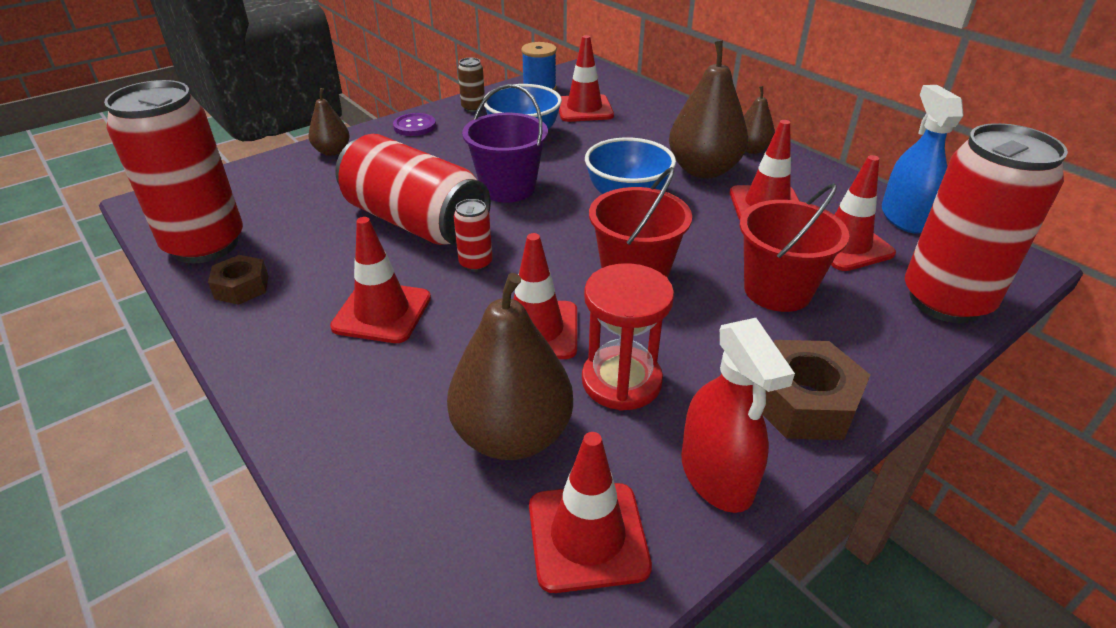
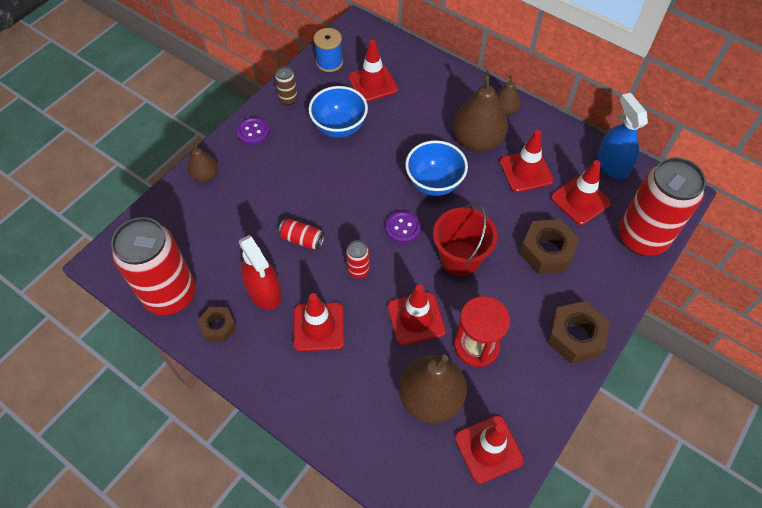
camera: 15 degrees left, 20 degrees up
(415, 222) = (302, 239): red can -> red can, size x0.41
(508, 188) = (350, 190): purple bucket -> none
(562, 232) = (402, 228): none -> purple button
(716, 475) = (541, 396): red spray bottle -> red spray bottle (264, 291)
(777, 290) = (546, 251): red bucket -> brown nut

